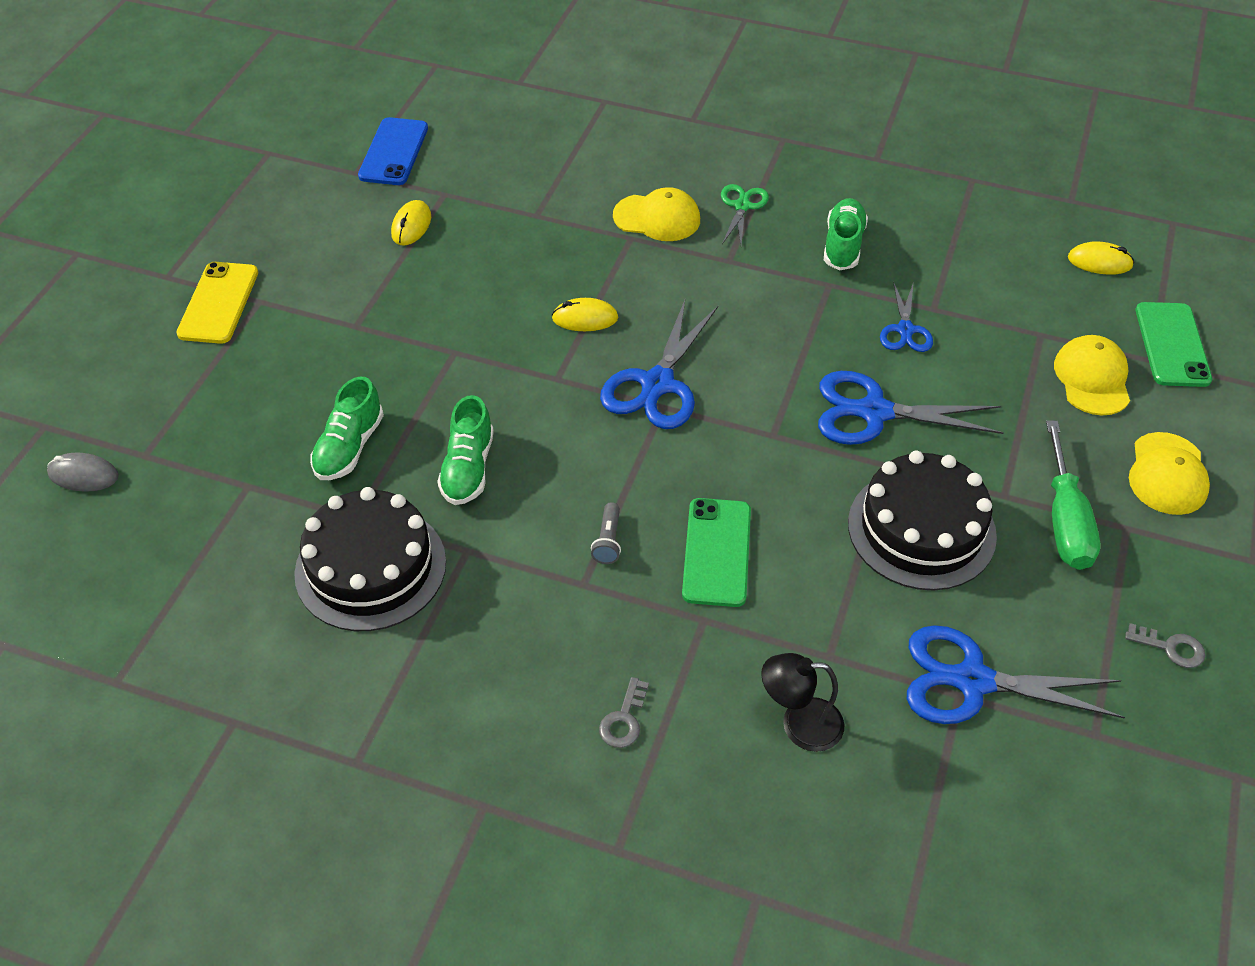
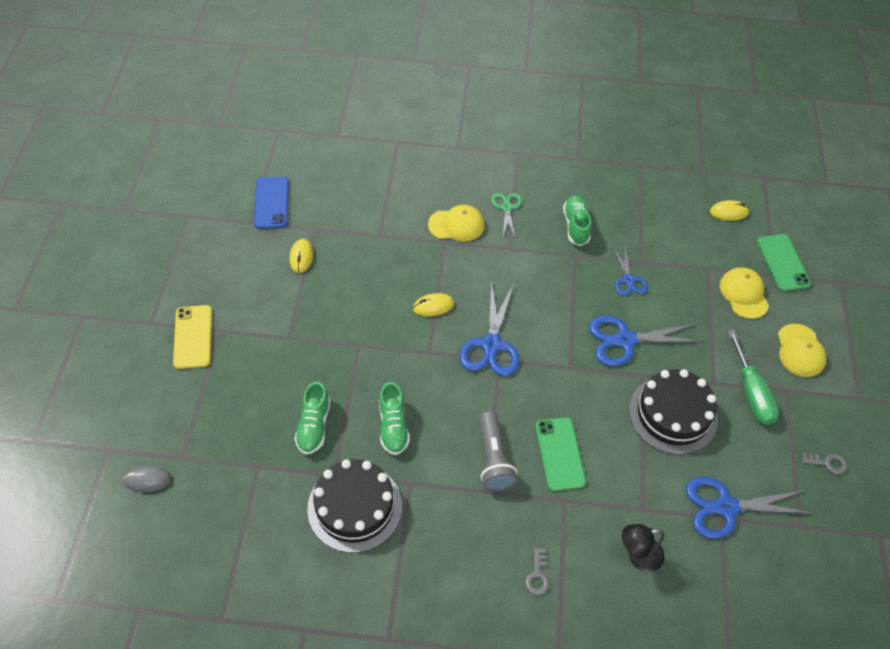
camera: 15 degrees left, 5 degrees up
(608, 541) = (493, 459): grey flashlight -> grey flashlight, size x1.95

